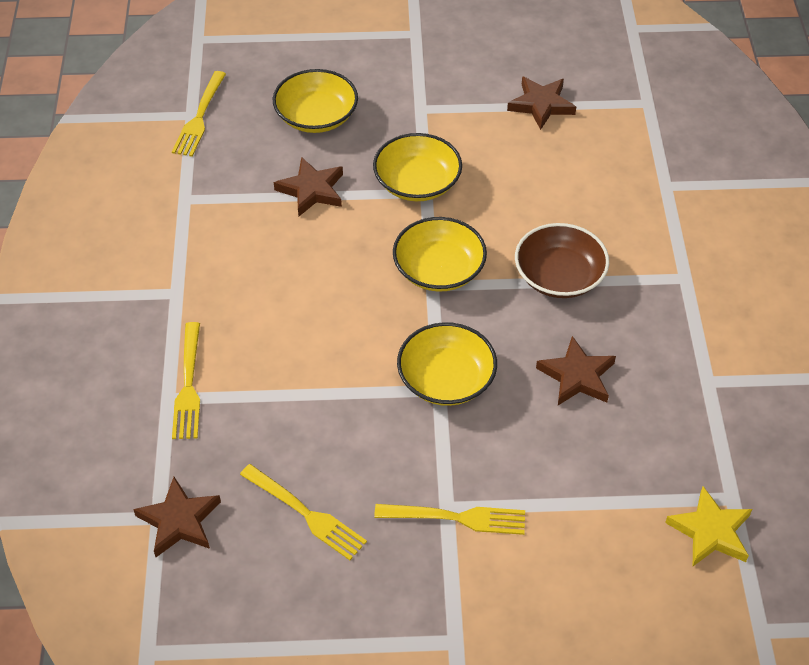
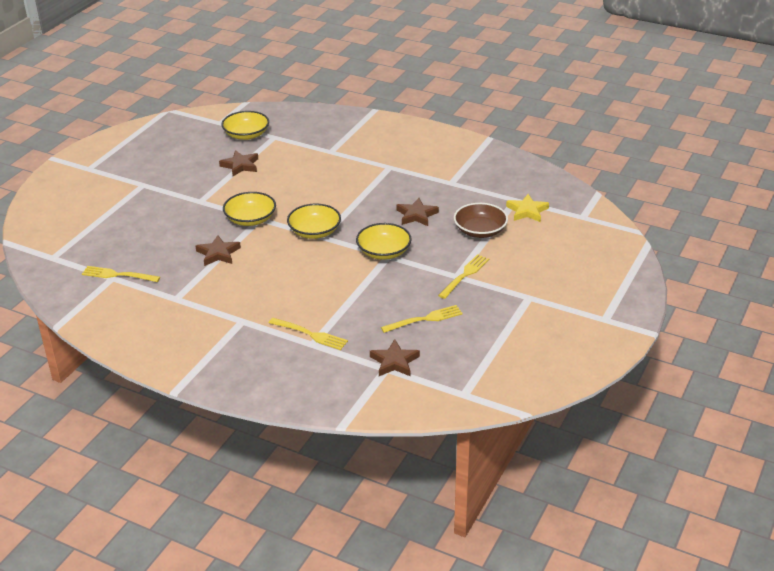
camera: 60 degrees left, 15 degrees down
(200, 117) = (118, 275): yellow fork -> yellow fork turned 150 degrees clockwise
(316, 116) = (166, 235): yellow bowl -> yellow bowl (246, 135)
(559, 276) = (354, 199): brown bowl -> brown bowl (480, 231)

